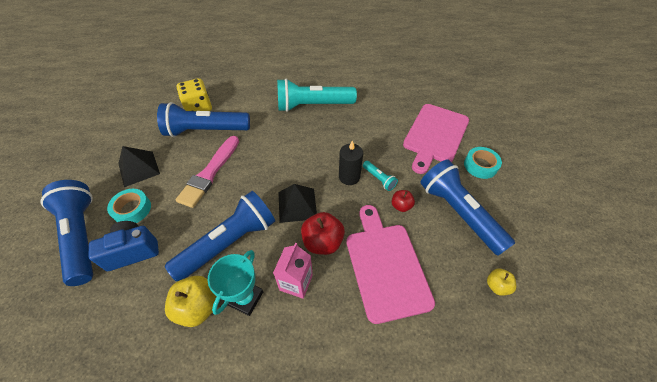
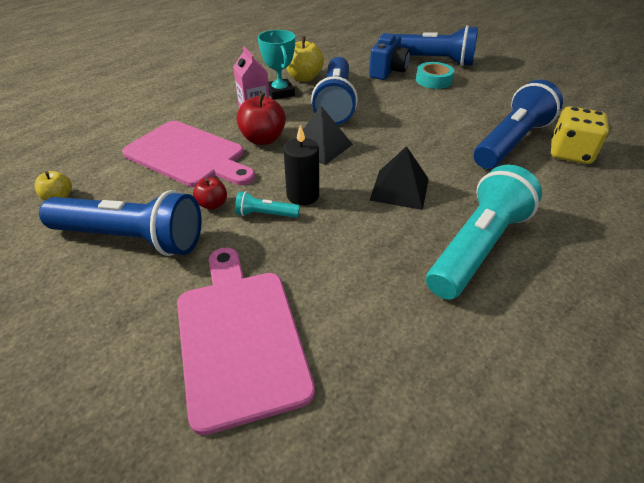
camera: 135 degrees right, 10 degrees down
(139, 168) = (486, 94): black pyramid -> black pyramid (399, 189)
(210, 173) = (433, 122): pink brush -> none
(480, 165) = (123, 330): turquoise tape -> none

